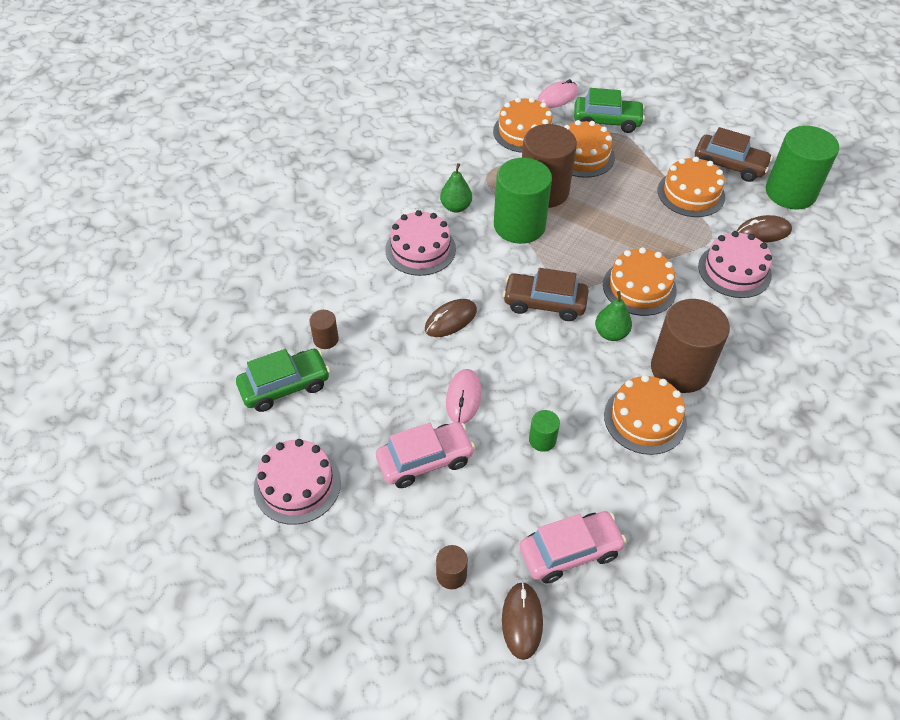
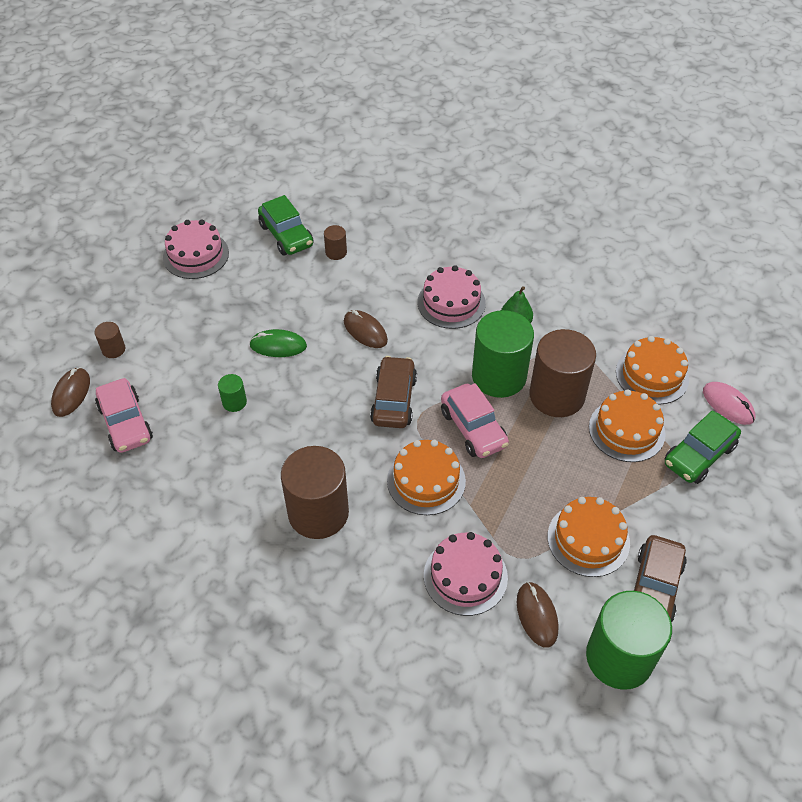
camera: 85 degrees right, 0 degrees up
(425, 460) = (215, 326): pink car -> pink car (473, 428)
(463, 398) = (278, 346): pink mouse -> green mouse
(522, 621) = (71, 393): brown mouse -> brown mouse turned 75 degrees counterclockwise
(607, 121) = (699, 455): green car -> green car turned 45 degrees clockwise
(611, 333) = (360, 454): green pear -> none
(645, 419) = (257, 480): orange cake -> none

